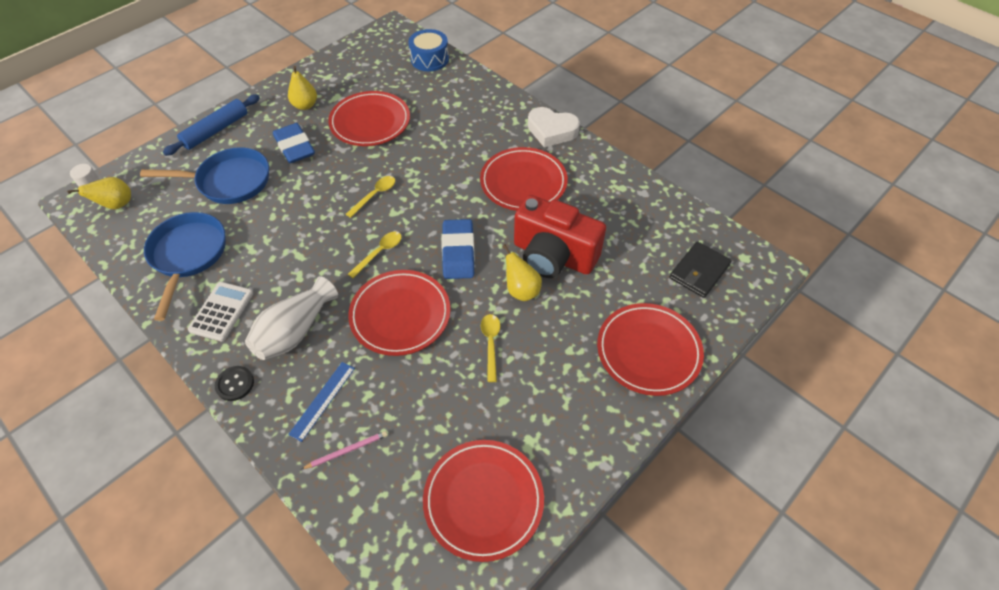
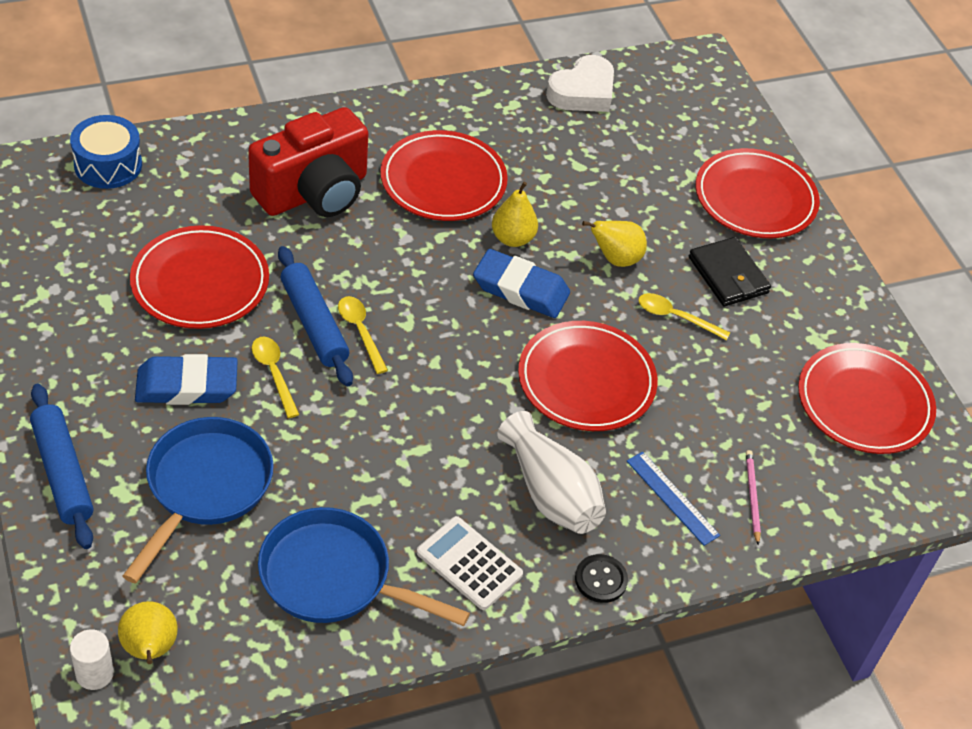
camera: 70 degrees left, 5 degrees down
(305, 105) = (95, 343): yellow pear -> yellow pear (512, 238)
(368, 175) = (314, 323): none -> blue rolling pin
(379, 253) = (471, 364): yellow spoon -> yellow spoon (274, 373)
(551, 131) = (369, 114): white heart -> white heart (582, 92)
(553, 256) = (581, 210): red camera -> red camera (314, 192)
(699, 271) = (676, 109): black wallet -> black wallet (728, 275)

